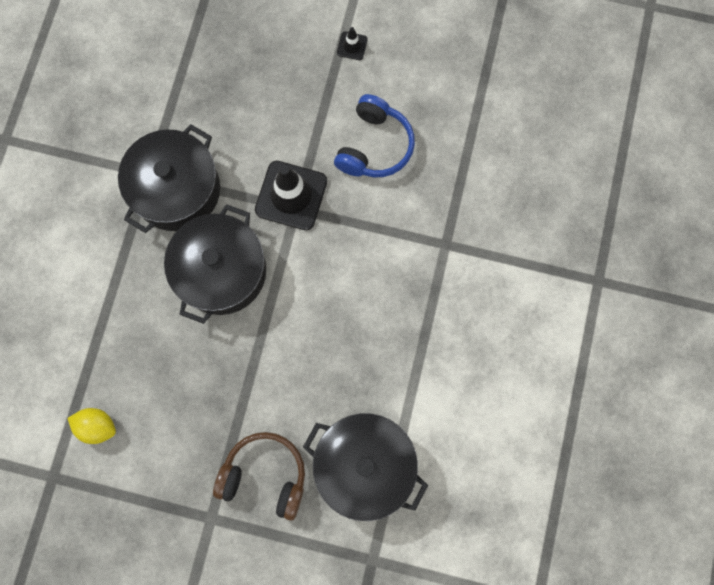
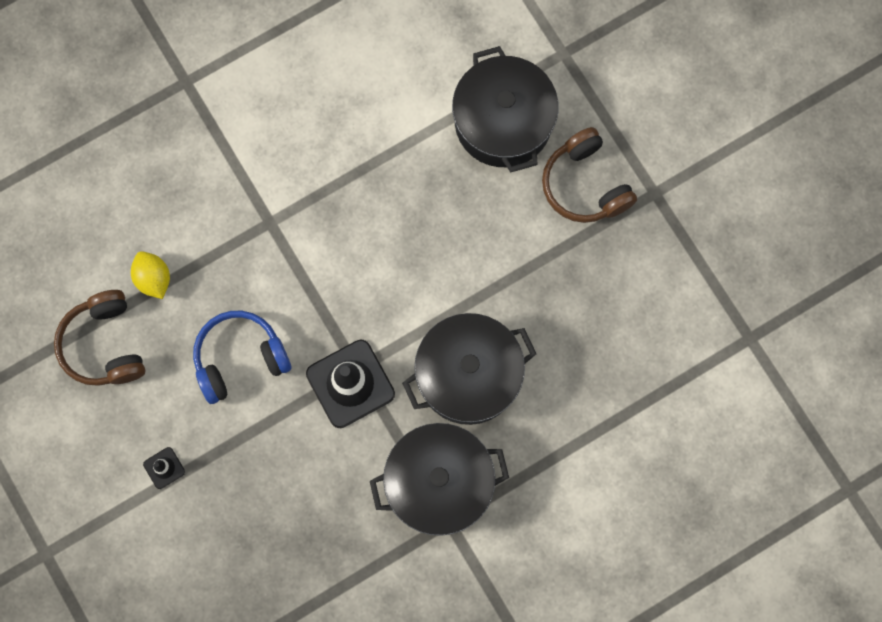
camera: 135 degrees left, 0 degrees up
(98, 426) = (680, 344): yellow lemon -> yellow lemon (154, 278)
(463, 78) = (104, 345): none -> brown headphones

